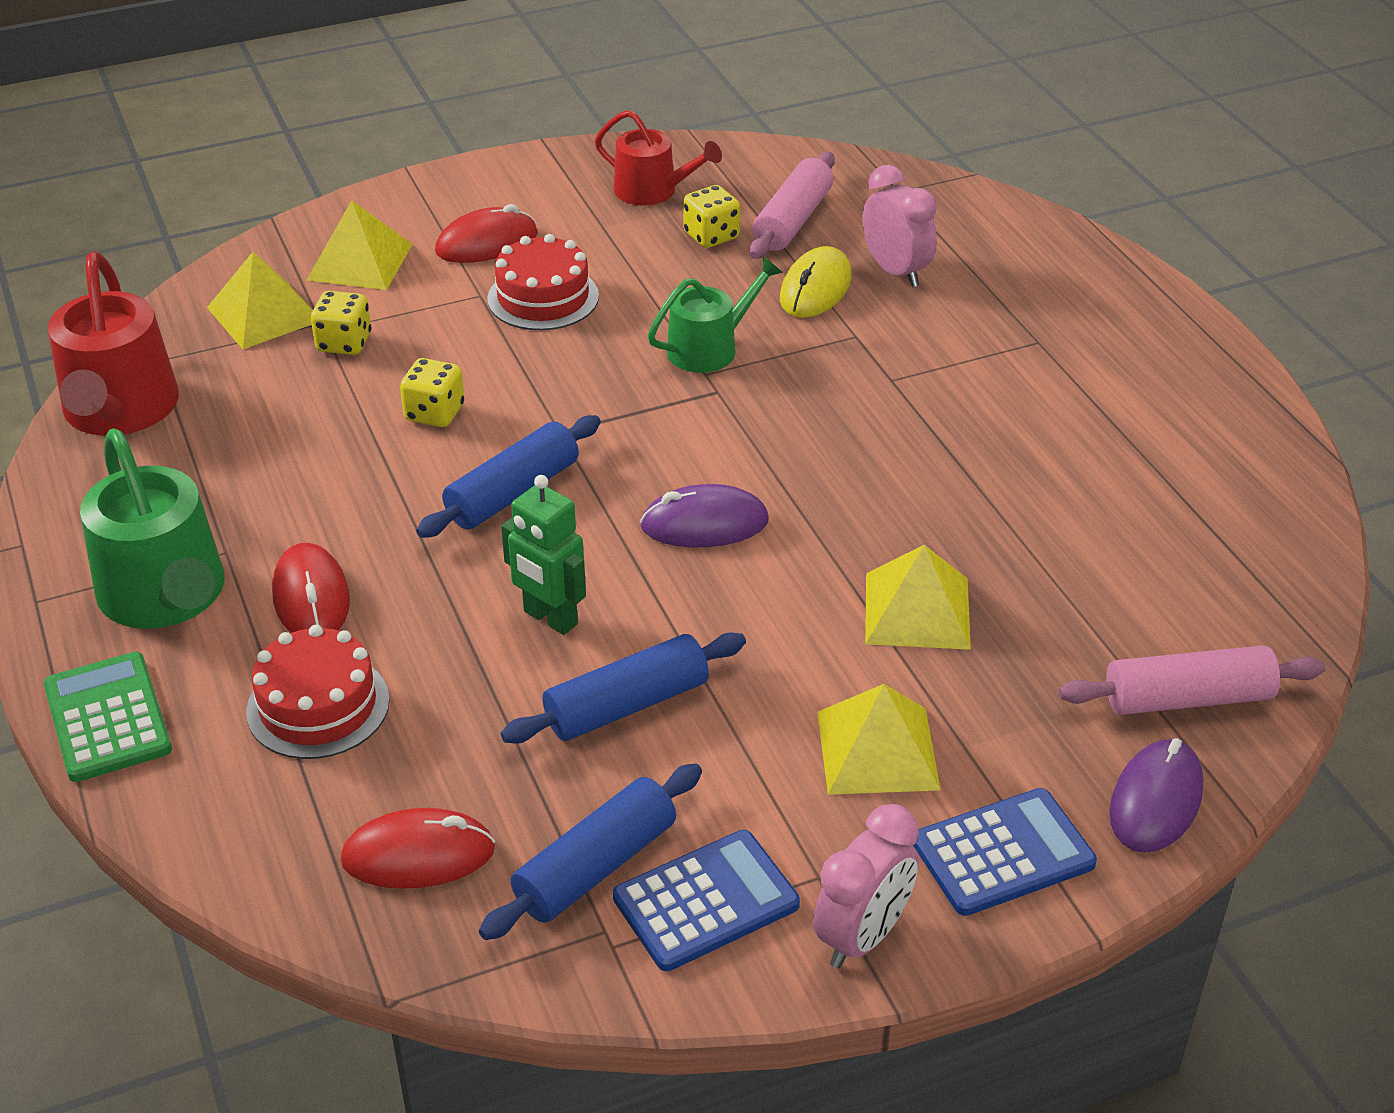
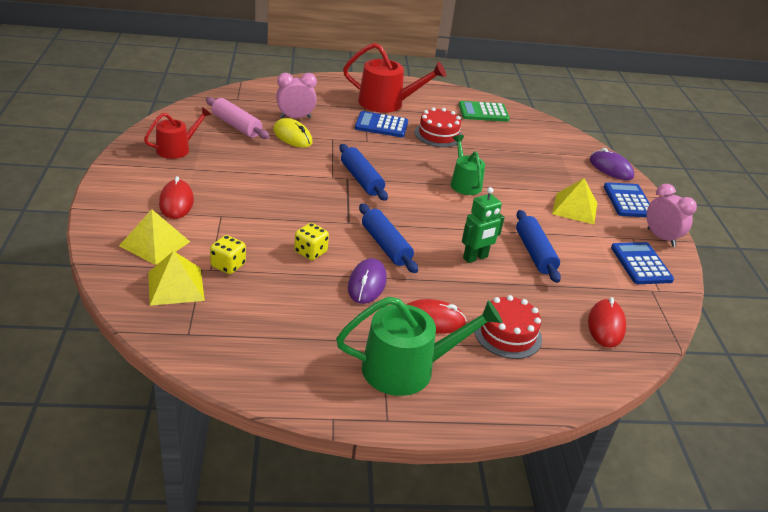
camera: 75 degrees left, 5 degrees down
(107, 718) = (493, 406): green calculator -> green calculator (483, 112)
(119, 410) = (229, 358): red watering can -> red watering can (386, 103)
(543, 297) = (239, 199): red cake -> red cake (438, 134)
(595, 867) = (620, 283): blue rolling pin -> blue rolling pin (361, 179)
(704, 524) = (434, 206): purple mouse -> purple mouse (367, 284)
(709, 348) = (315, 171): green watering can -> green watering can (464, 183)
(711, 236) = (230, 146): yellow dice -> none
(917, 610) = (505, 178): yellow pyramid -> none
(980, 382) = (381, 125): none -> blue calculator
(1187, 698) = (567, 148): pink rolling pin -> none

